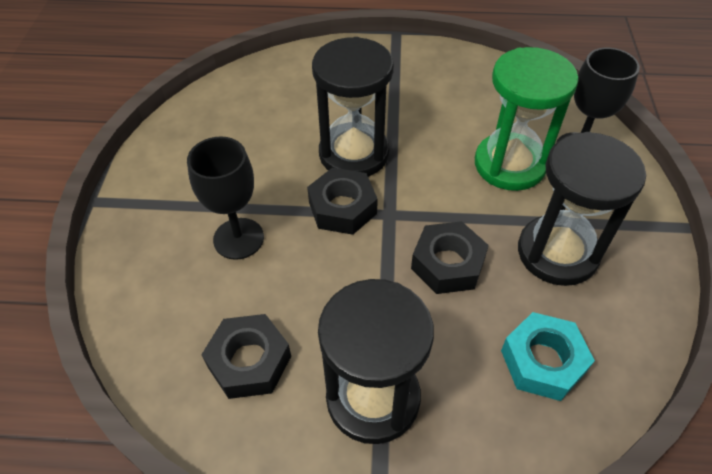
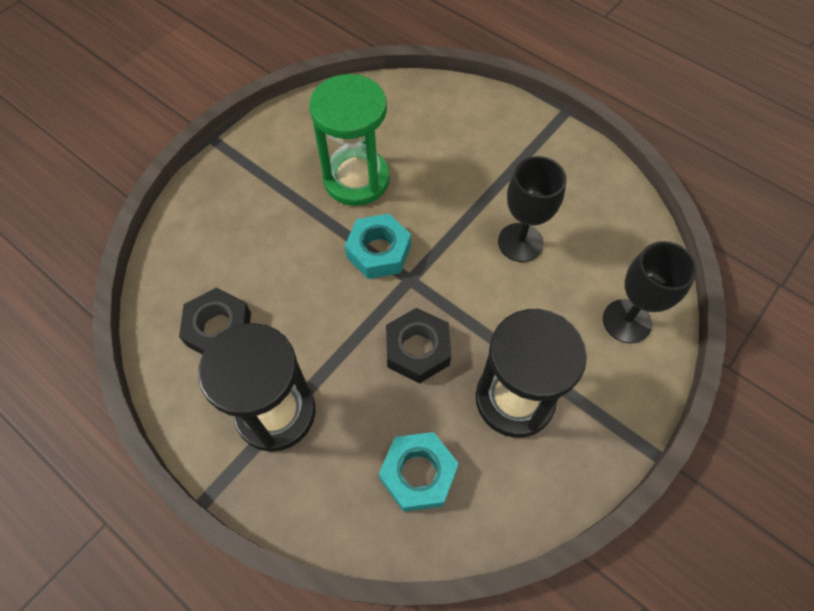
camera: 35 degrees right, 10 degrees up
(238, 238) = (284, 230): black goblet -> black goblet (520, 242)
(342, 208) = (378, 252): black nut -> turquoise nut
(354, 154) = (427, 209): black hourglass -> none
(509, 164) = (549, 297): green hourglass -> green hourglass (356, 179)

